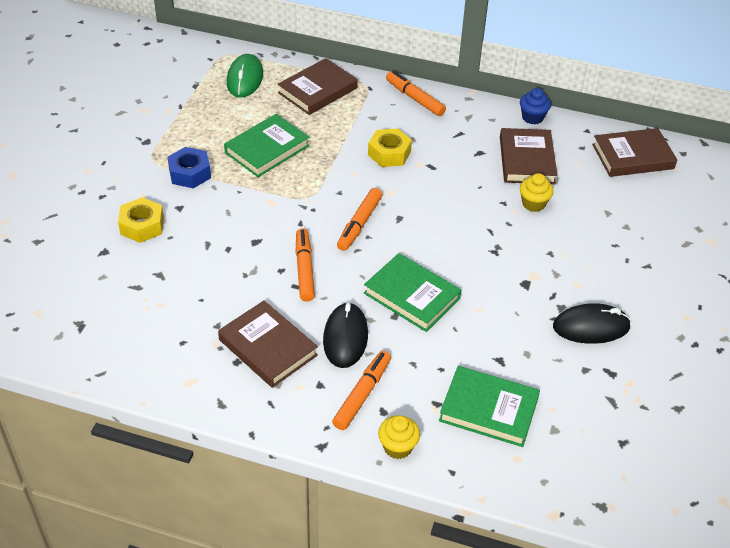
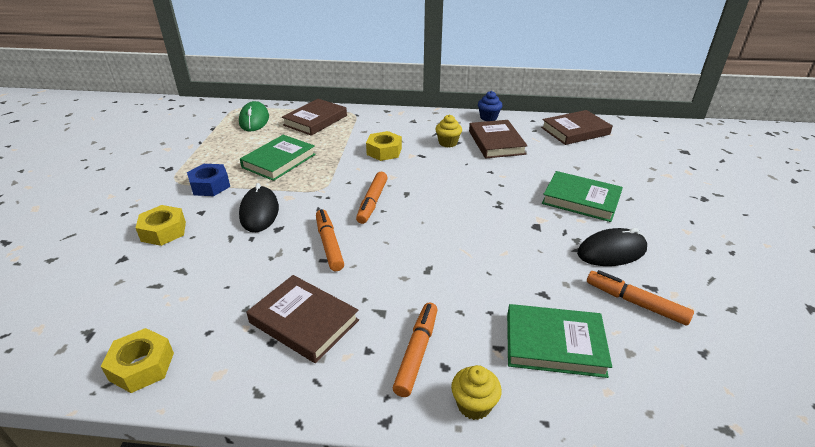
camera: 10 degrees left, 10 degrees down
(127, 363) = (142, 366): none -> yellow nut
(345, 338) = (384, 298): black mouse -> black mouse (259, 212)
(411, 296) = (438, 251): green book -> green book (581, 200)
(415, 98) = (394, 117): orange marker -> orange marker (635, 302)
(533, 204) = (515, 169): yellow cupcake -> yellow cupcake (448, 143)

